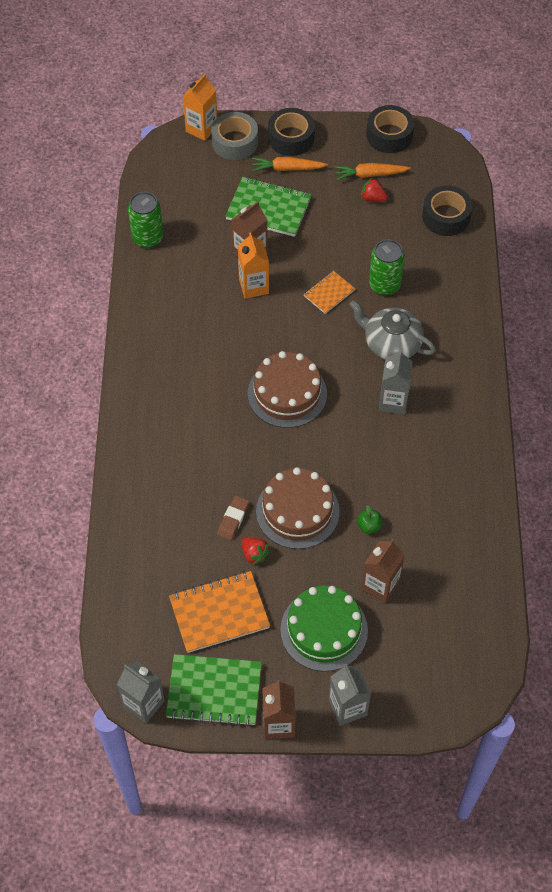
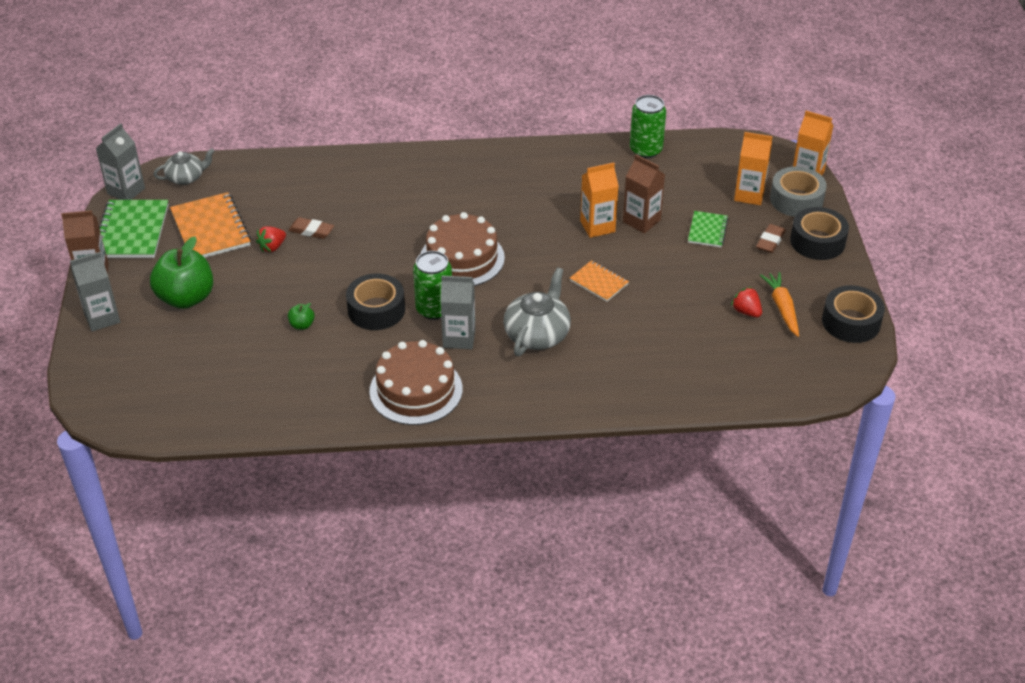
camera: 85 degrees right, 15 degrees down
(129, 643) = (186, 177): none -> grey teapot
(223, 173) = (749, 195): none -> orange carton
(268, 208) = (707, 230): green notebook -> green notebook, size x0.56
(287, 168) = (770, 241): orange carrot -> brown eraser
(297, 511) = (320, 273): brown cake -> brown cake (416, 390)
(324, 630) = (186, 298): green cake -> green apple
(373, 198) = (746, 311): red strawberry -> red strawberry turned 60 degrees counterclockwise
(380, 585) = (232, 336): brown carton -> none
(384, 285) = (619, 326): green can -> green can (434, 309)
(446, 217) = (735, 376): black tape -> black tape (376, 310)

